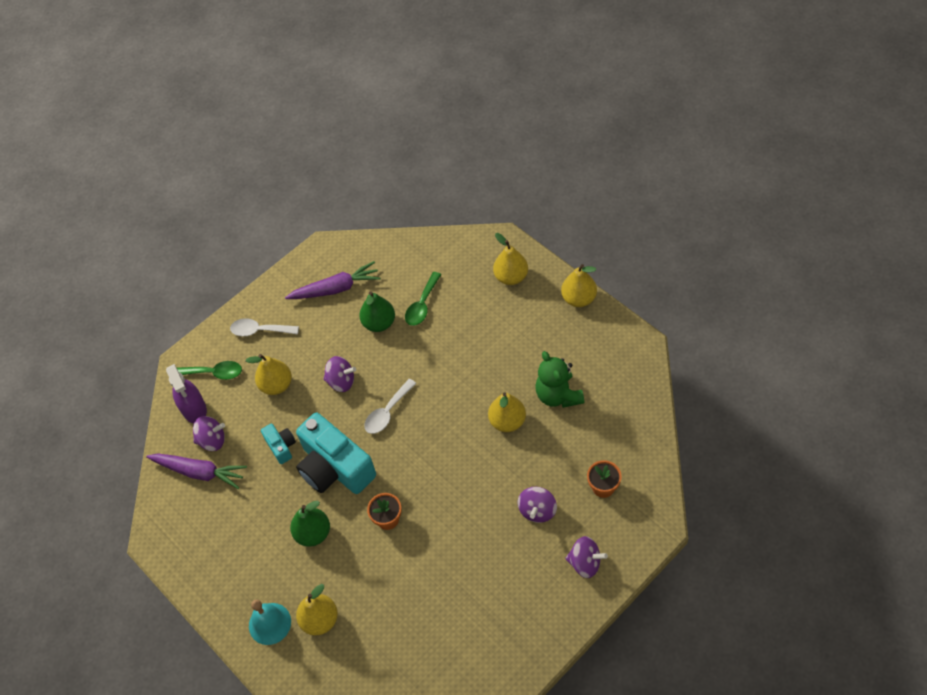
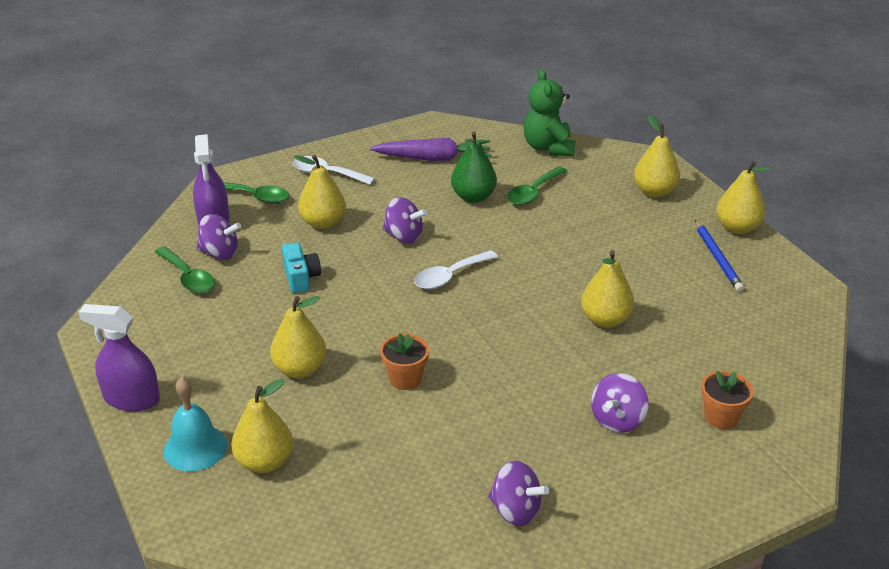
camera: 10 degrees right, 20 degrees down
(199, 472) = (188, 277): purple carrot -> green spoon
(208, 596) = (131, 399): none -> purple spray bottle
(313, 533) = (300, 369): green pear -> yellow pear
(335, 467) = (359, 312): turquoise camera -> none
(558, 395) = (683, 310): green teddy bear -> green teddy bear (548, 147)
(571, 335) = (717, 258): none -> blue pencil
(585, 563) = (670, 495): purple spinning top -> purple spinning top (515, 510)

